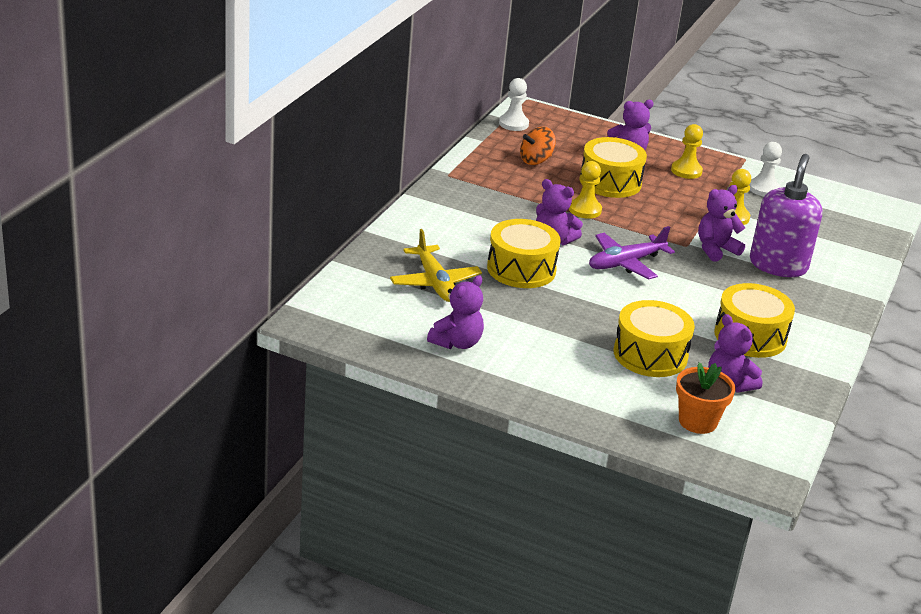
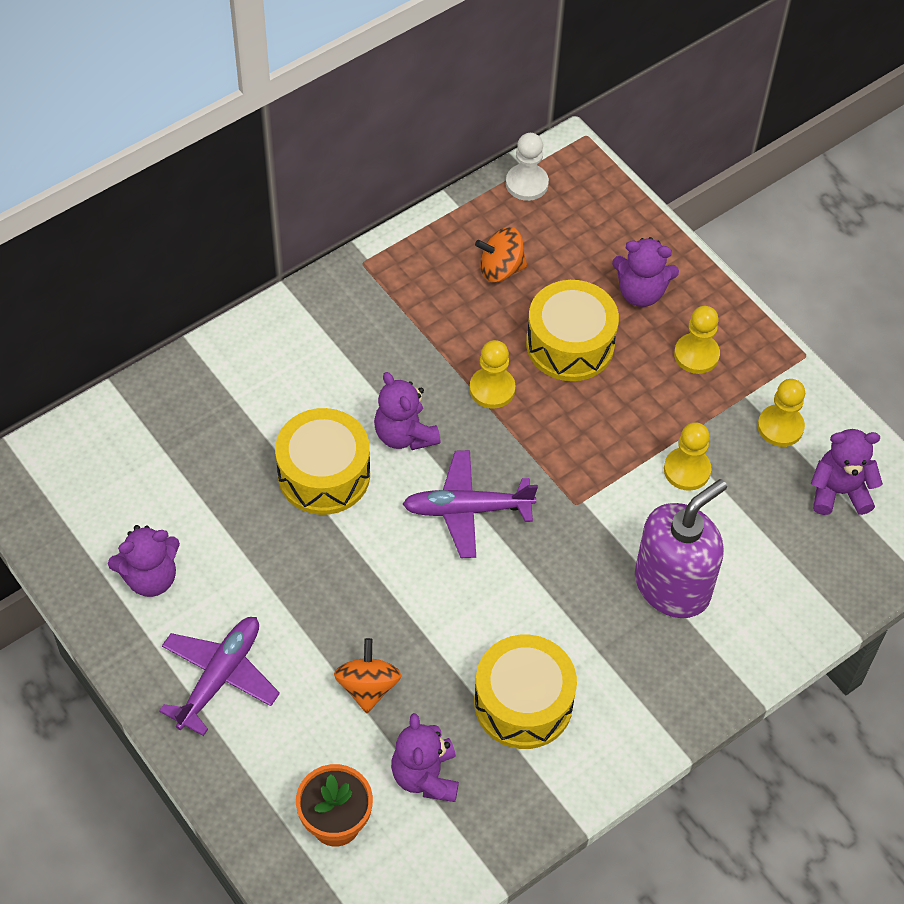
camera: 30 degrees right, 25 degrees up
(434, 282) = (200, 462): yellow plane -> none
(552, 376) = (220, 677): none -> purple plane
(650, 355) = (368, 687): yellow drum -> orange spinning top
(715, 249) = (610, 525): purple teddy bear -> purple teddy bear (839, 492)
(763, 189) = (780, 427): white pawn -> yellow pawn

